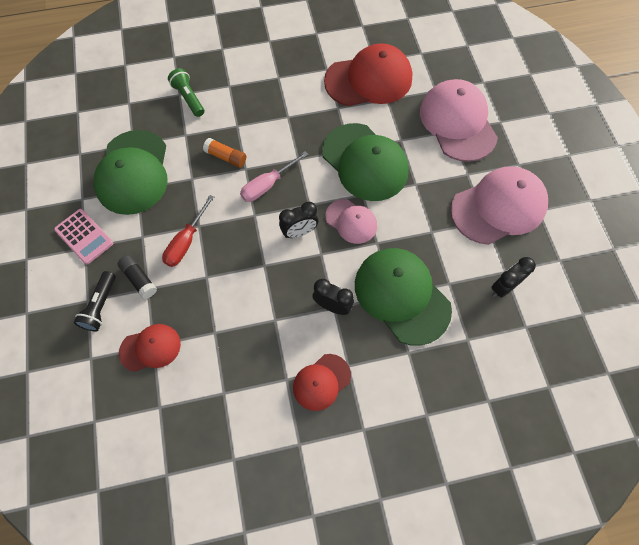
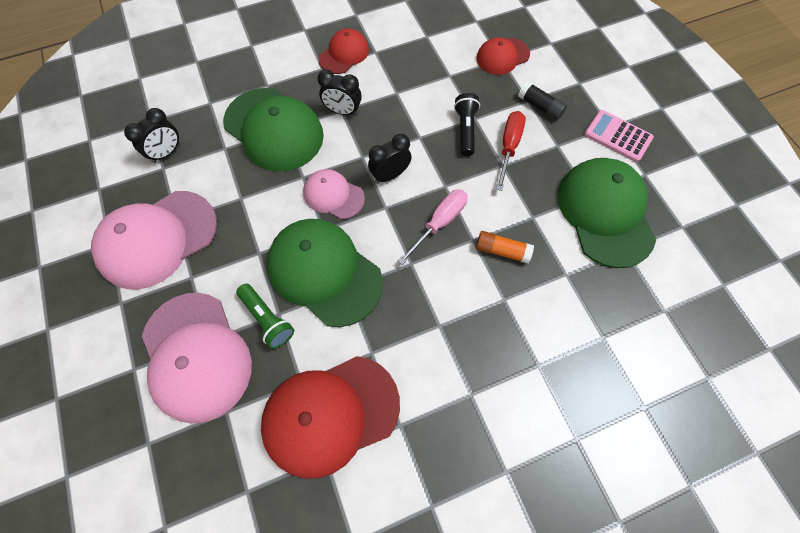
camera: 170 degrees right, 0 degrees up
(100, 306) = (564, 80): black flashlight -> black flashlight (465, 130)
(188, 98) = (587, 332): green flashlight -> green flashlight (267, 319)

